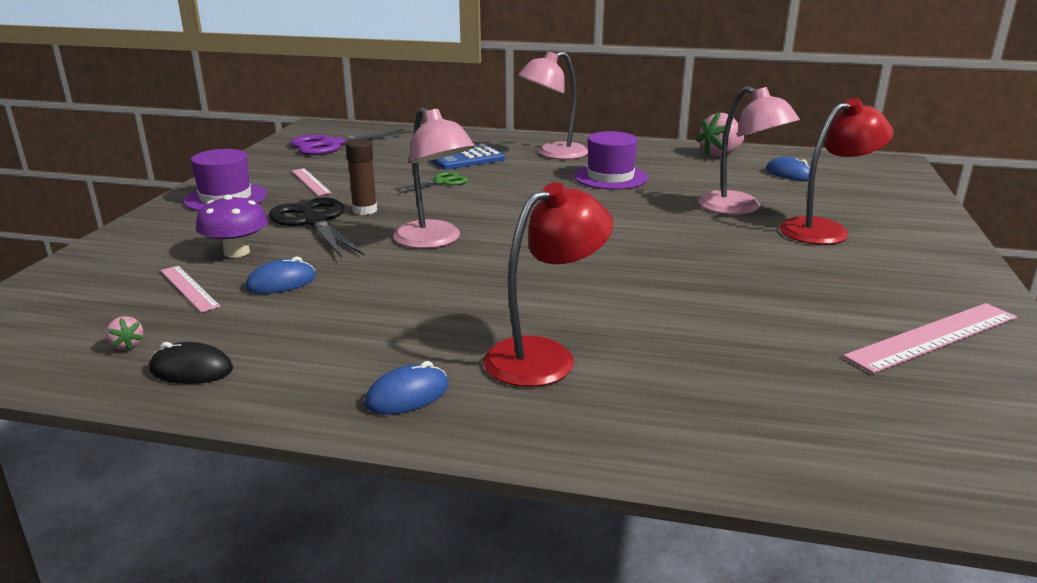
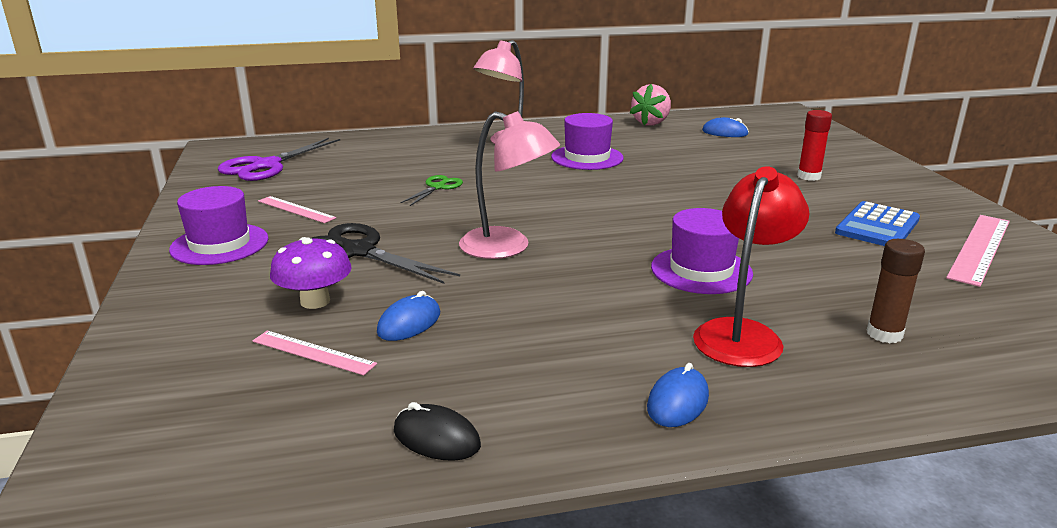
camera: 25 degrees left, 0 degrees up
(127, 345) = (327, 432): pink strawberry -> none
(191, 370) = (436, 438): black mouse -> black mouse turned 45 degrees clockwise
(365, 210) = (397, 230): brown glue stick -> brown glue stick (884, 334)
(465, 158) = (430, 160): blue calculator -> blue calculator (877, 226)
(582, 294) = (701, 270): none -> purple hat
(739, 208) = (725, 169): pink lamp -> none
(825, 230) = (809, 176): red lamp -> red glue stick

